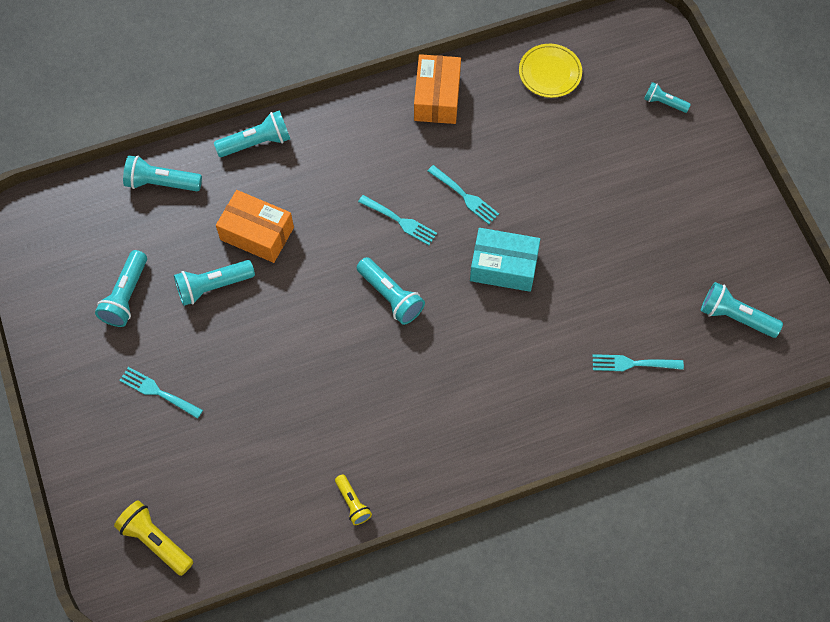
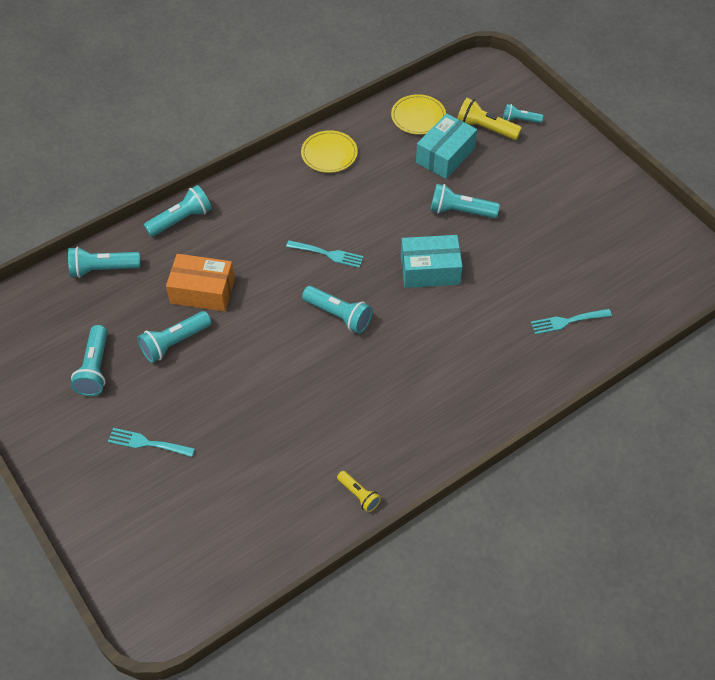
camera: 15 degrees left, 10 degrees down
(155, 541) = (181, 575): yellow flashlight -> yellow flashlight (485, 128)
(437, 97) = (329, 154): orange box -> yellow plate
(464, 196) = (378, 223): turquoise fork -> none
(564, 129) = (445, 155): none -> turquoise box
(735, 316) = (639, 266): turquoise flashlight -> turquoise flashlight (460, 211)

